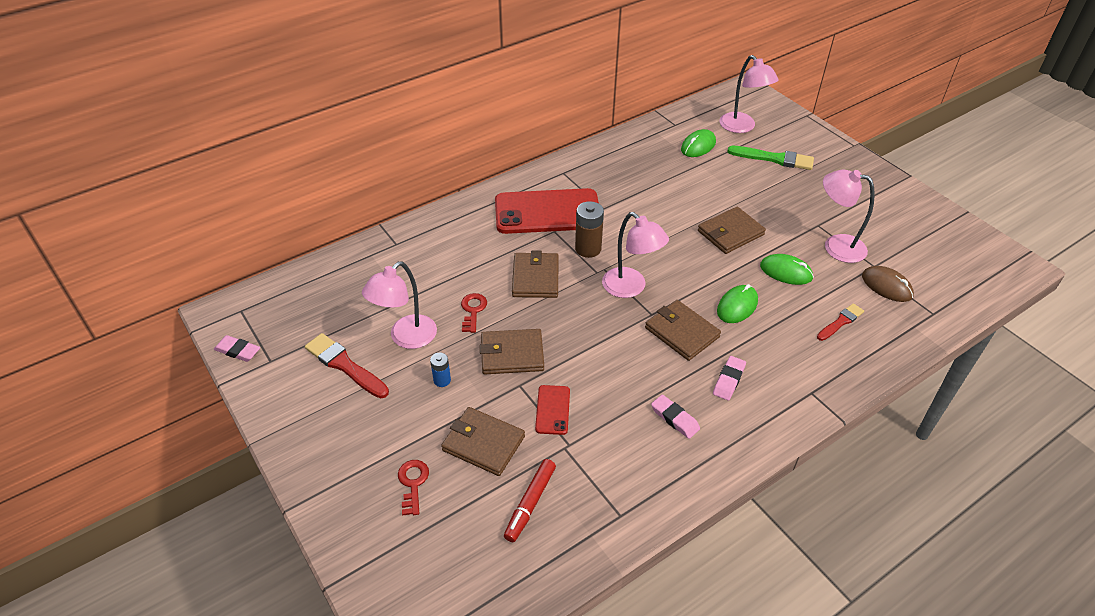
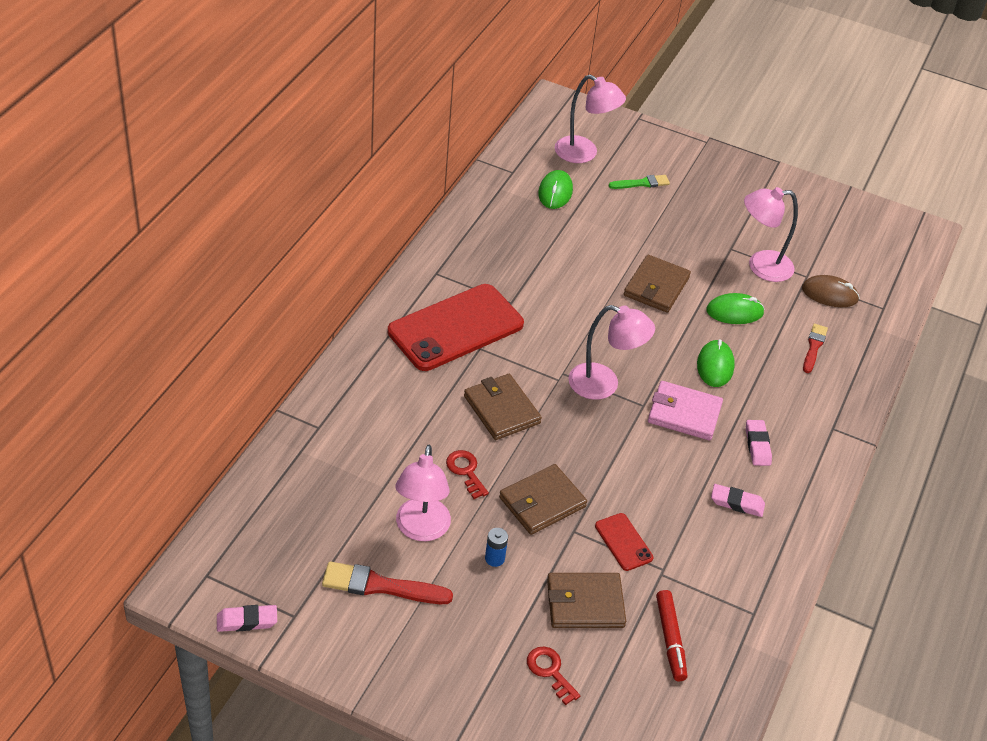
camera: 35 degrees left, 0 degrees up
(588, 249) = (530, 356): brown battery -> none
(681, 332) = (684, 413): brown wallet -> pink wallet
(774, 159) = (641, 183): green brush -> green brush, size x0.62

